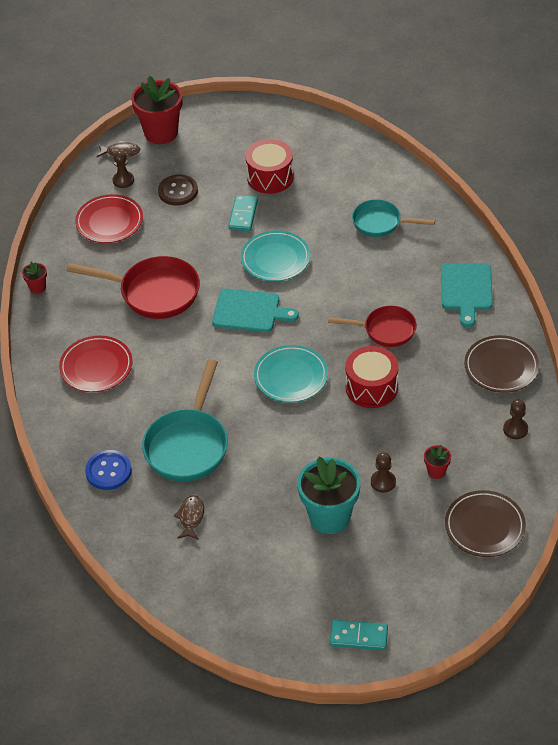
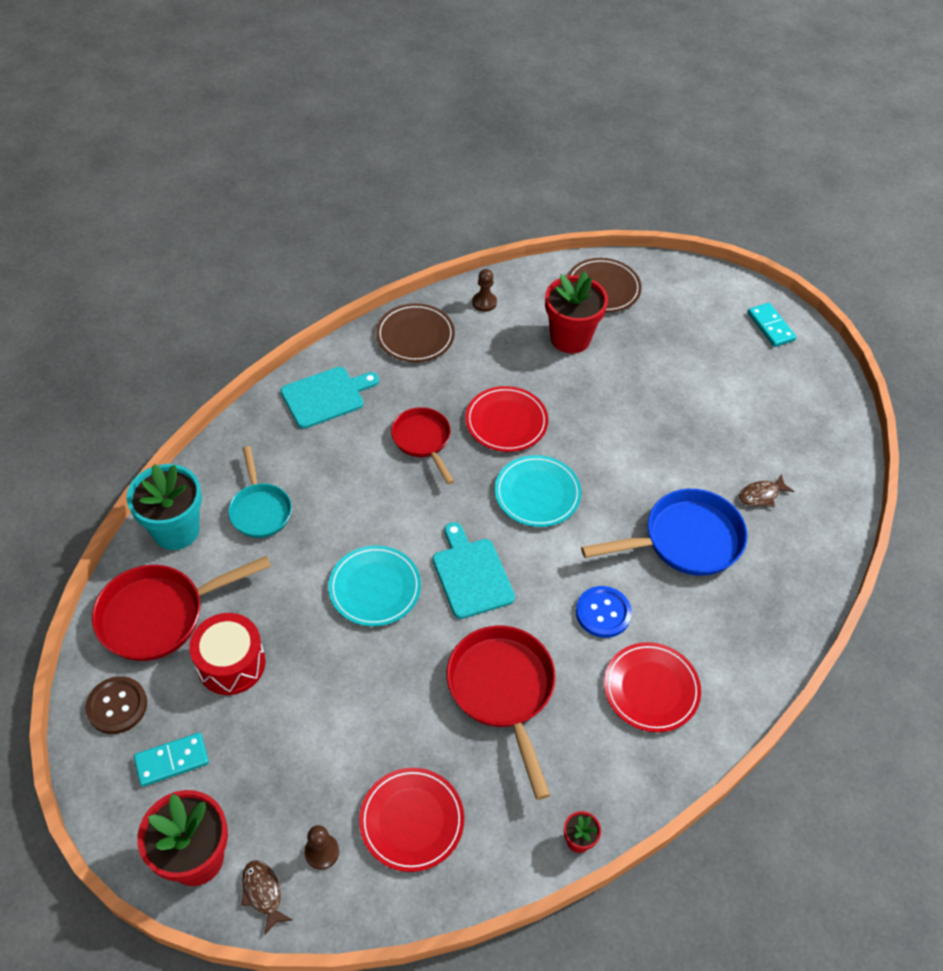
camera: 125 degrees left, 5 degrees up
(108, 471) = (769, 595): blue button -> blue button (603, 613)
(178, 191) = (310, 764): brown button -> brown button (117, 706)
(188, 445) = (685, 540): turquoise pan -> blue pan
(243, 215) = (317, 660): turquoise domino -> turquoise domino (172, 761)
(328, 156) = (160, 615): none -> red pan
(329, 517) = (676, 392): turquoise flower pot -> turquoise flower pot (176, 530)
(371, 387) = (506, 422): red drum -> red plate
(383, 482) = (610, 370): brown pawn -> none
(436, 471) = (570, 338): red flower pot -> red flower pot, size x2.23

